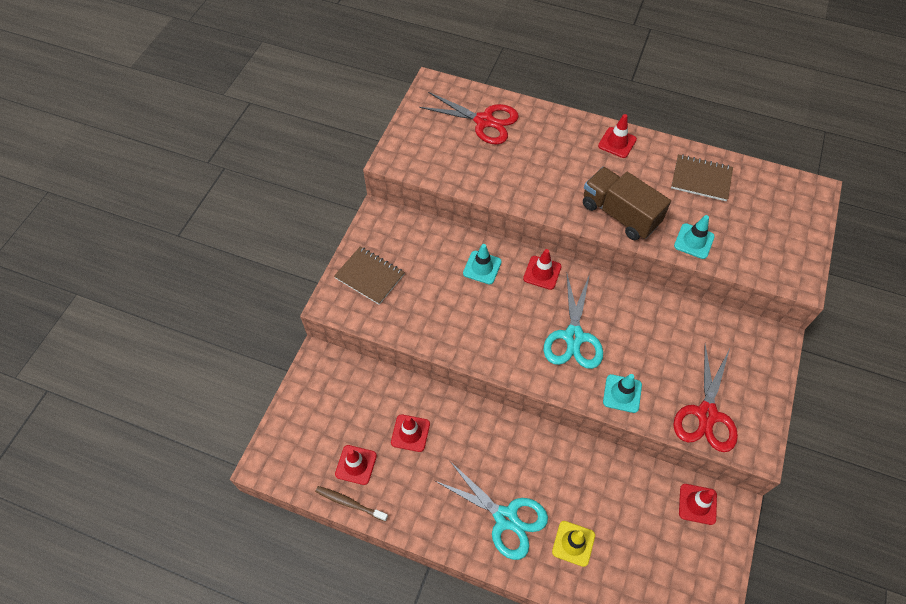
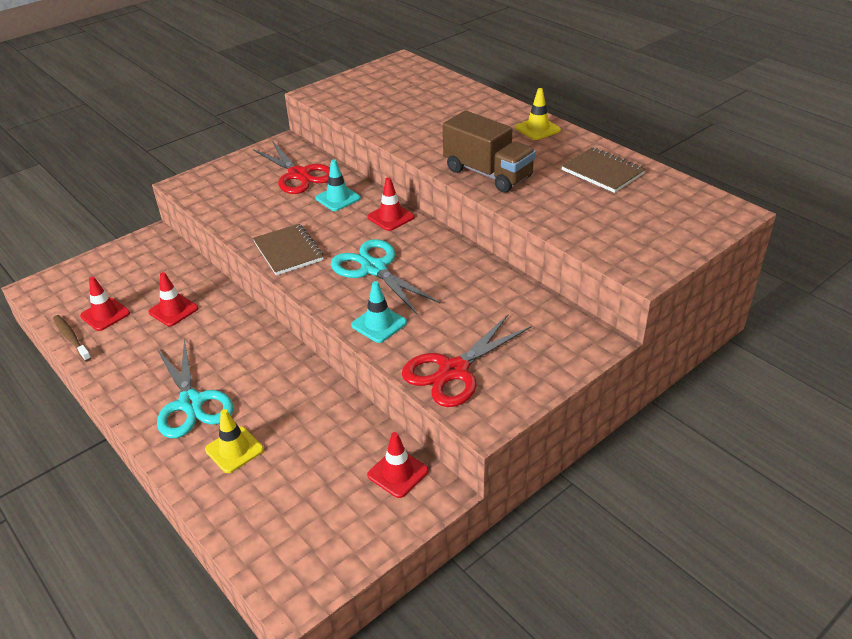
camera: 30 degrees right, 20 degrees down
(369, 276) = (234, 177): brown notebook -> brown notebook (288, 251)
(484, 121) = (422, 89): red scissors -> red scissors (299, 175)
(574, 337) = (374, 269): turquoise scissors -> turquoise scissors turned 105 degrees clockwise
(617, 143) = (537, 129): red traffic cone -> yellow traffic cone
(619, 214) = (488, 174): brown truck -> brown truck turned 150 degrees clockwise
(694, 241) = (547, 211): turquoise traffic cone -> none

